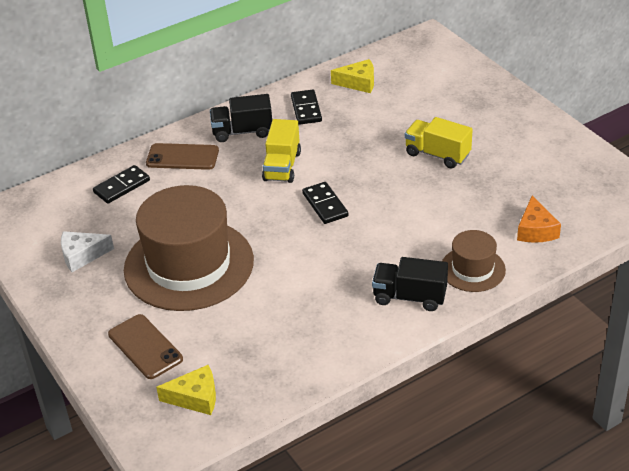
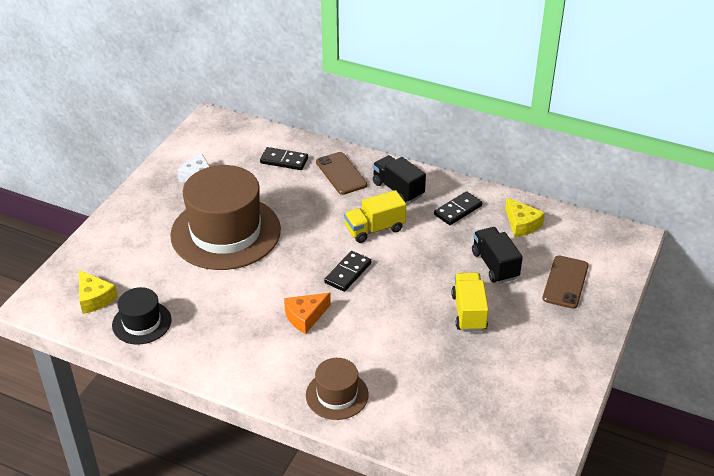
camera: 55 degrees right, 0 degrees up
(145, 347) = (129, 250): brown phone -> brown phone (565, 282)
(266, 371) = (142, 322): none -> black hat
(409, 297) = (275, 369): black truck -> black truck (495, 265)
(535, 230) = (420, 417): orange cheese -> orange cheese (305, 317)

